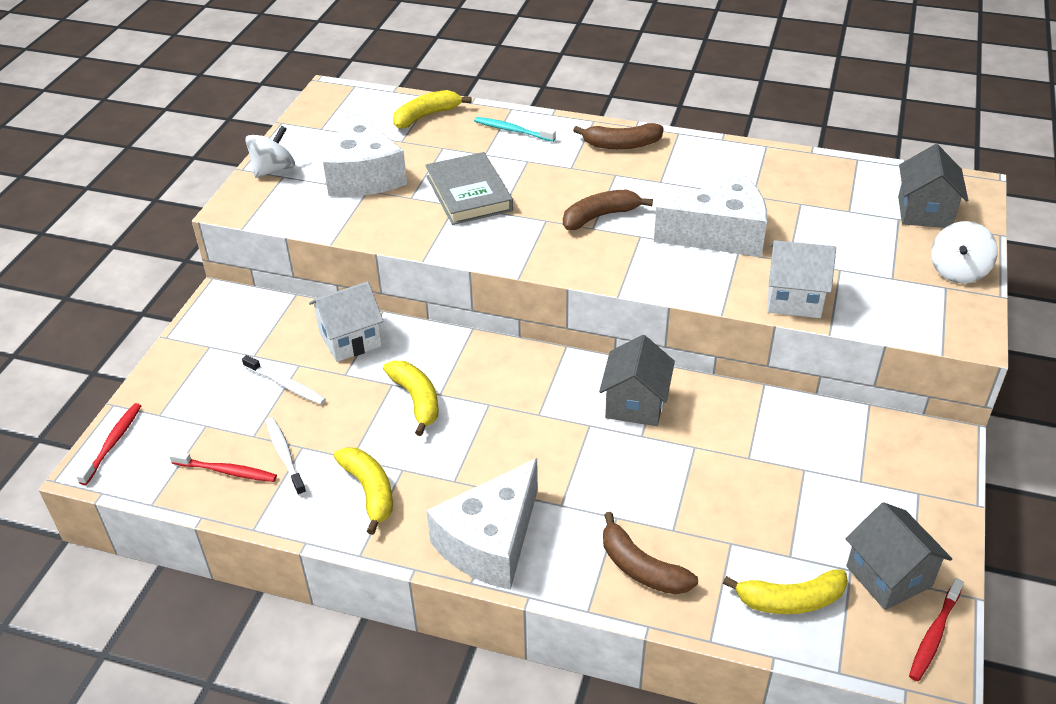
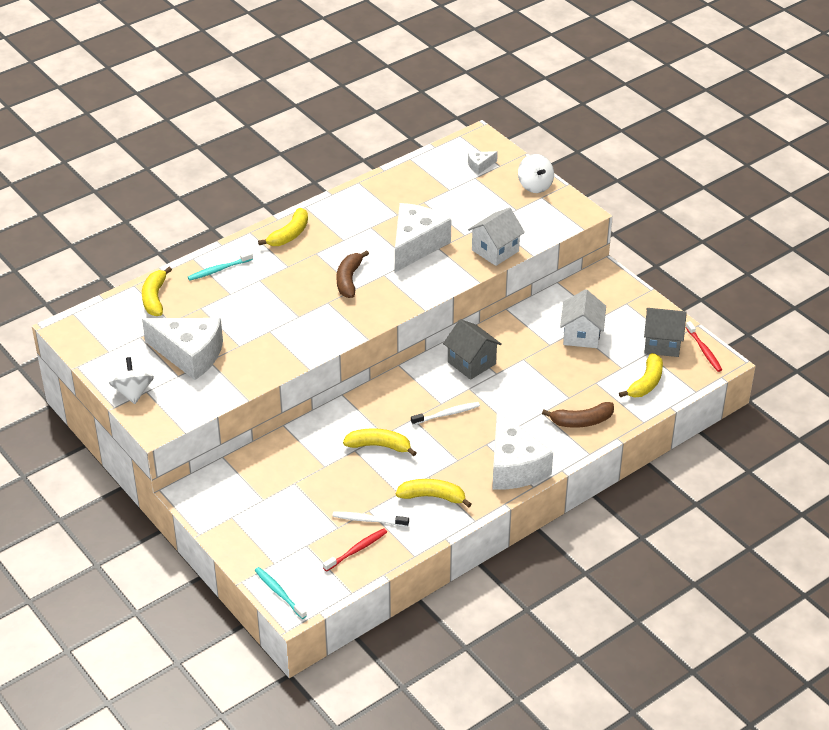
camera: 55 degrees left, 0 degrees up
(113, 443) = (279, 593): red toothbrush -> turquoise toothbrush
(285, 385) = (307, 496): white toothbrush -> white toothbrush (446, 414)
(350, 339) = (295, 450): white house -> white house (581, 335)
(469, 193) = (264, 320): grey book -> none
(621, 145) = (289, 235): brown banana -> yellow banana
(924, 212) = (480, 166): grey house -> white cheese

